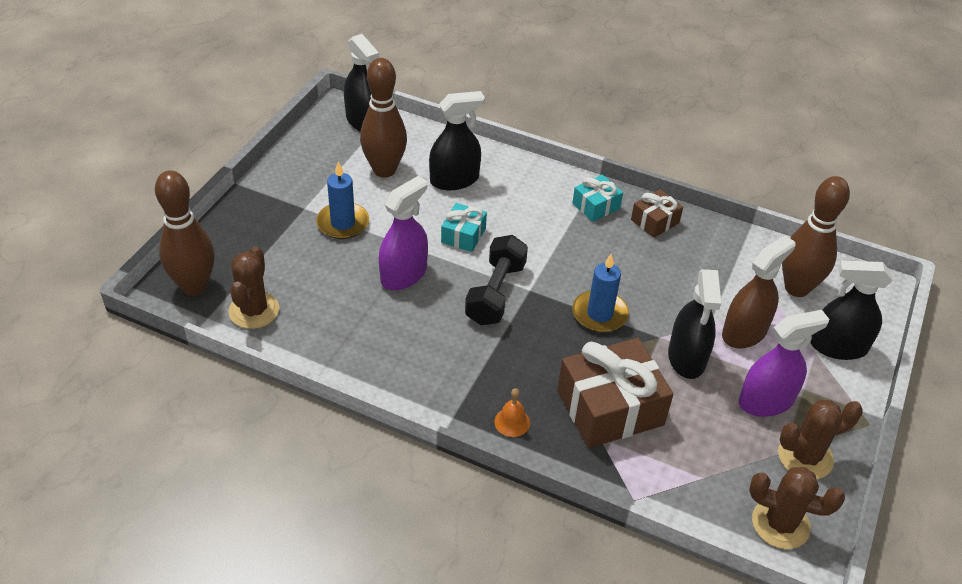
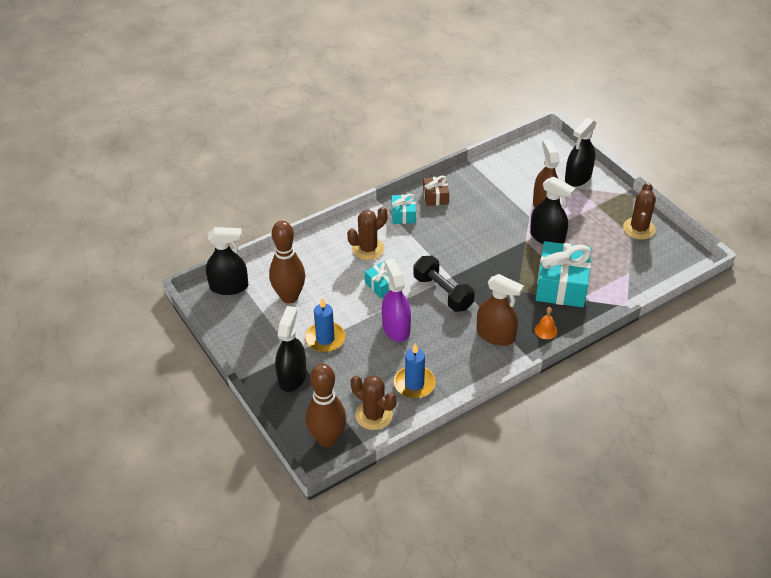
camera: 55 degrees left, 0 degrees up
(454, 180) = (327, 267): black spray bottle -> black spray bottle (292, 376)
(463, 372) = (495, 335): none -> brown spray bottle
(599, 314) = (491, 256): blue candle -> blue candle (414, 384)
(610, 408) = (561, 285): brown gift -> turquoise gift
(766, 401) = (596, 223): purple spray bottle -> none
(780, 524) = (672, 259): brown cactus -> brown cactus (368, 249)
(796, 288) = (528, 169): brown bowling pin -> none

